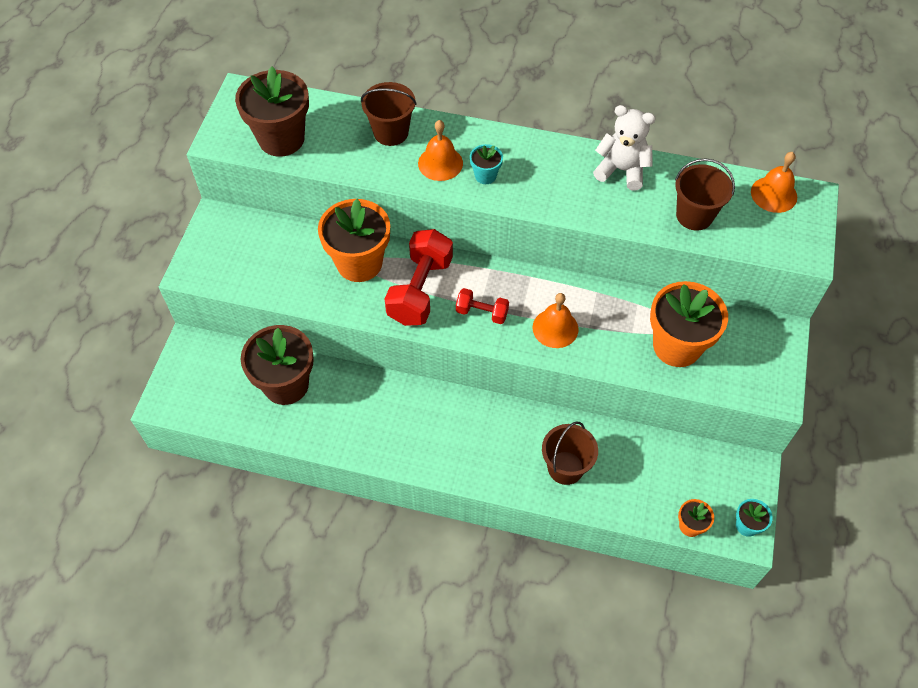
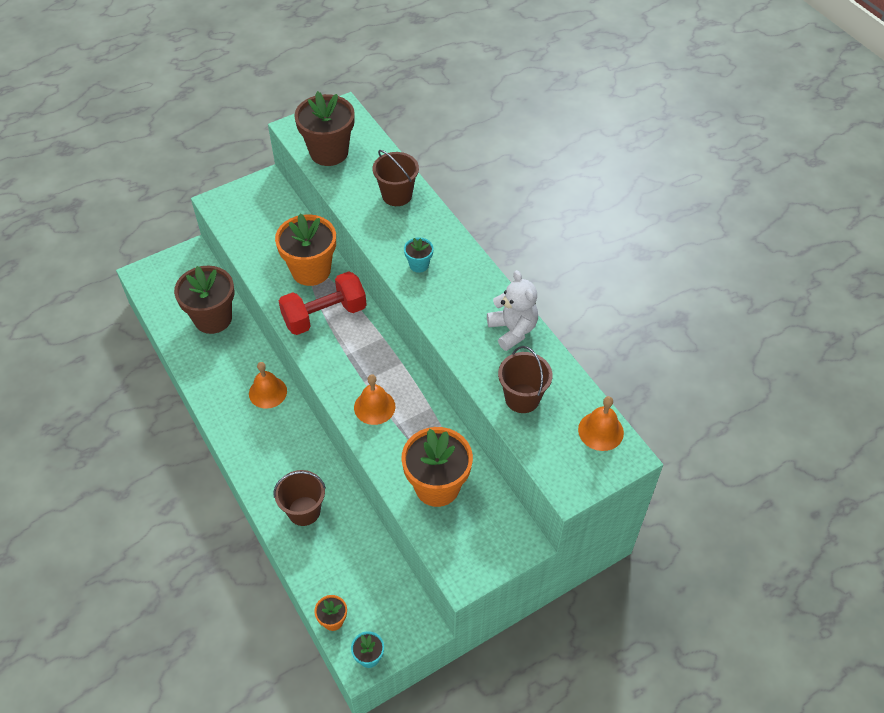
camera: 45 degrees right, 5 degrees down
(440, 163) = (401, 236): orange bell -> orange bell (268, 392)
(482, 313) = (343, 359): red dumbbell -> none

